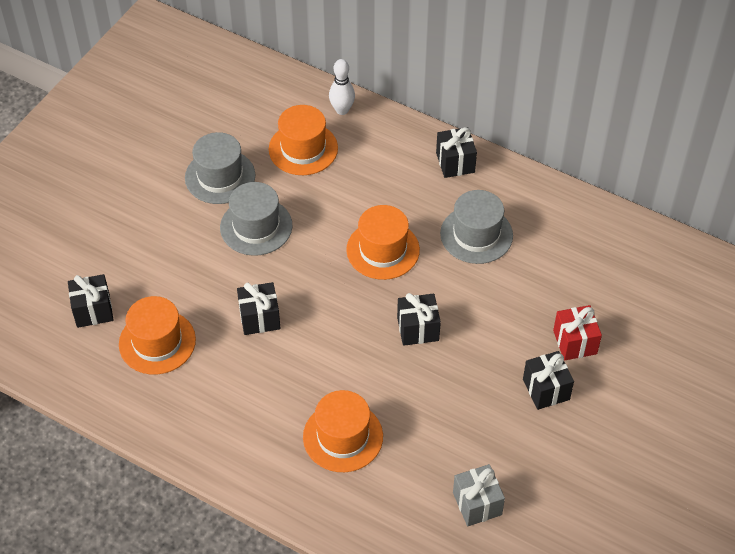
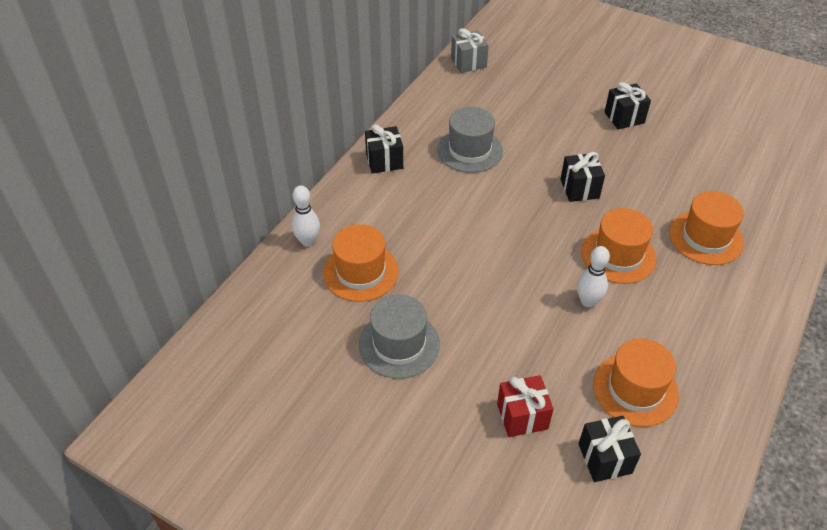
camera: 90 degrees left, 5 degrees down
(256, 226) = (469, 309): grey hat -> none
(259, 318) = (588, 301): black gift -> white bowling pin
(383, 250) = (492, 211): orange hat -> orange hat (618, 255)
(477, 503) = (741, 158): grey gift -> grey gift (468, 63)
(575, 342) = (575, 101): red gift -> red gift (522, 416)

